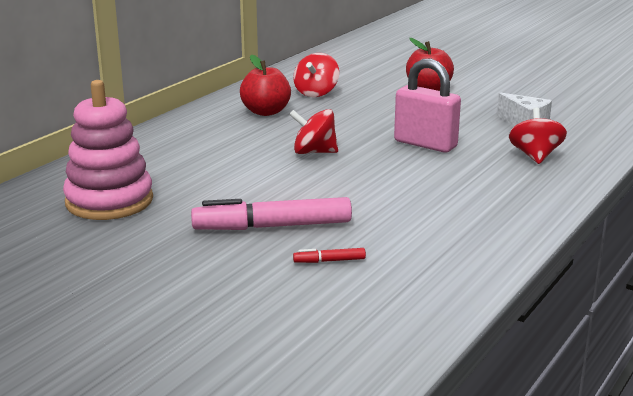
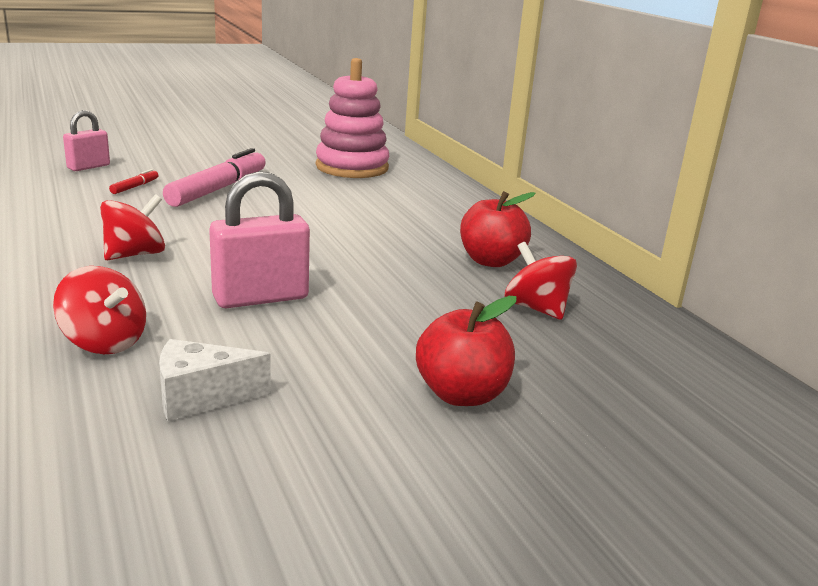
camera: 120 degrees right, 0 degrees up
(314, 152) = (334, 243): red spinning top -> red spinning top (135, 254)
(316, 314) = (88, 167): none -> pink padlock

